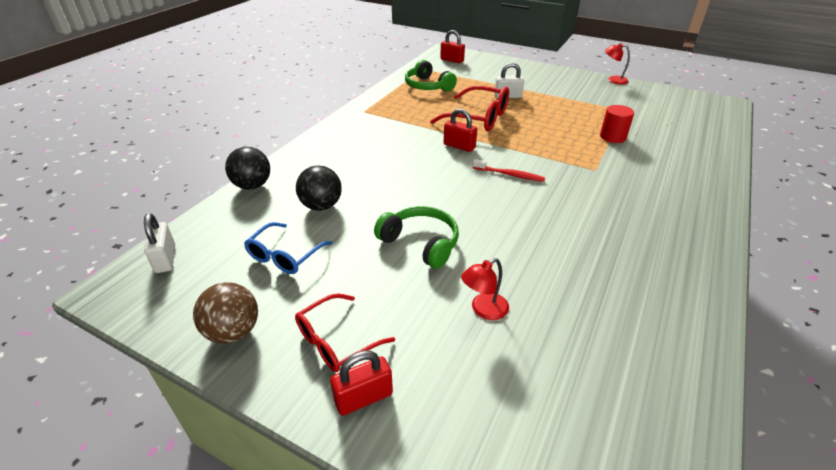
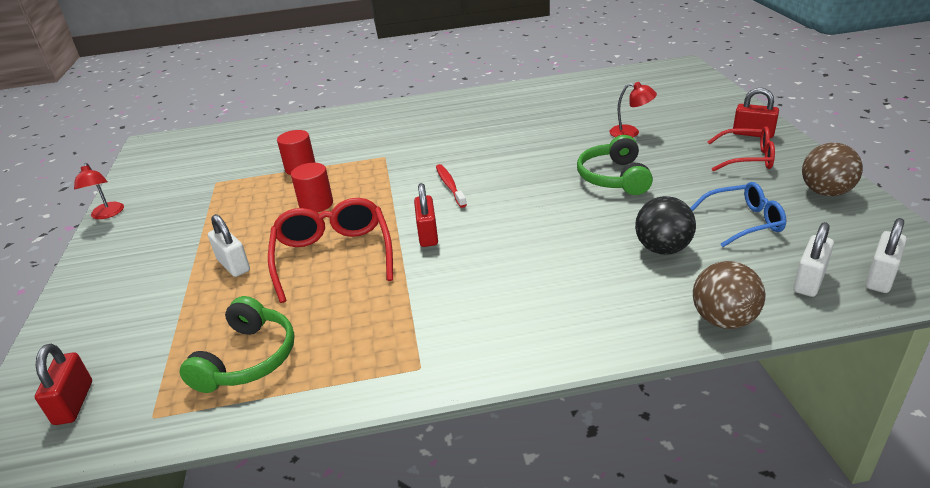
camera: 125 degrees left, 5 degrees down
(214, 232) = (809, 281): none -> white padlock
(252, 185) = (723, 320): black ball -> brown ball
(547, 128) = (316, 204): none -> red cylinder

